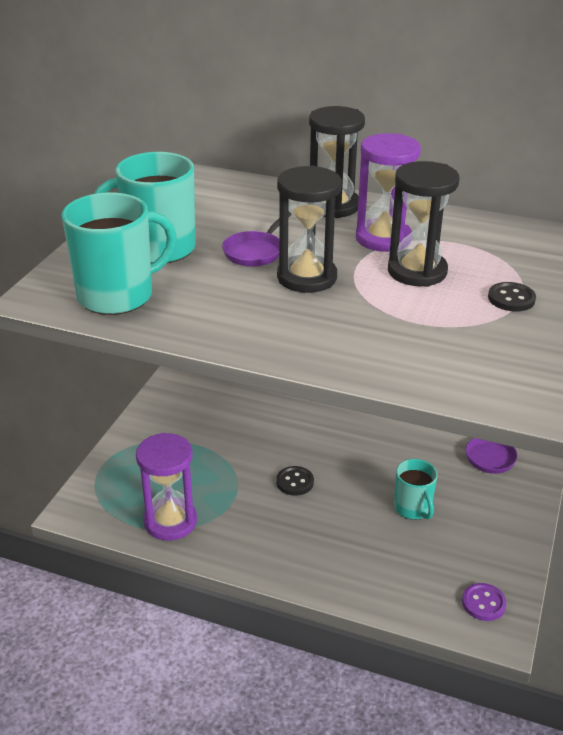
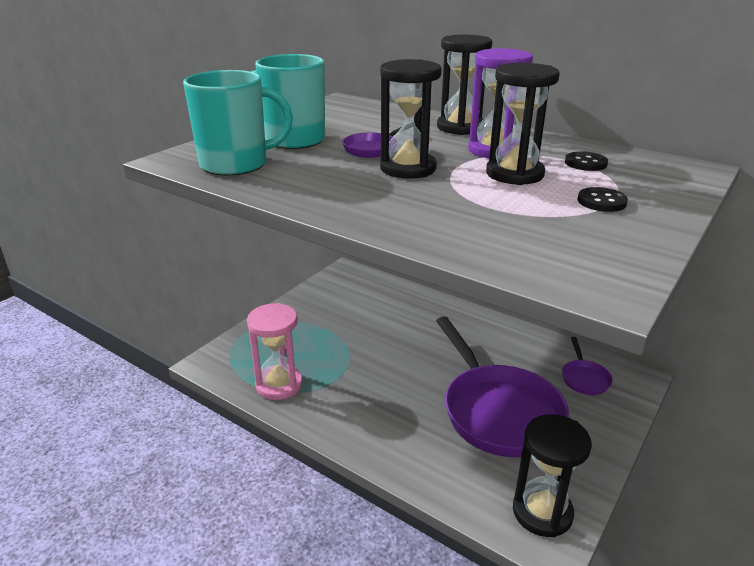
camera: 15 degrees right, 5 degrees down
(170, 521) = (279, 385): purple hourglass -> pink hourglass
(295, 482) = (397, 371): black button -> black button (585, 163)
(413, 508) = (498, 411): turquoise mug -> purple pan
(483, 603) = (542, 512): purple button -> black hourglass

